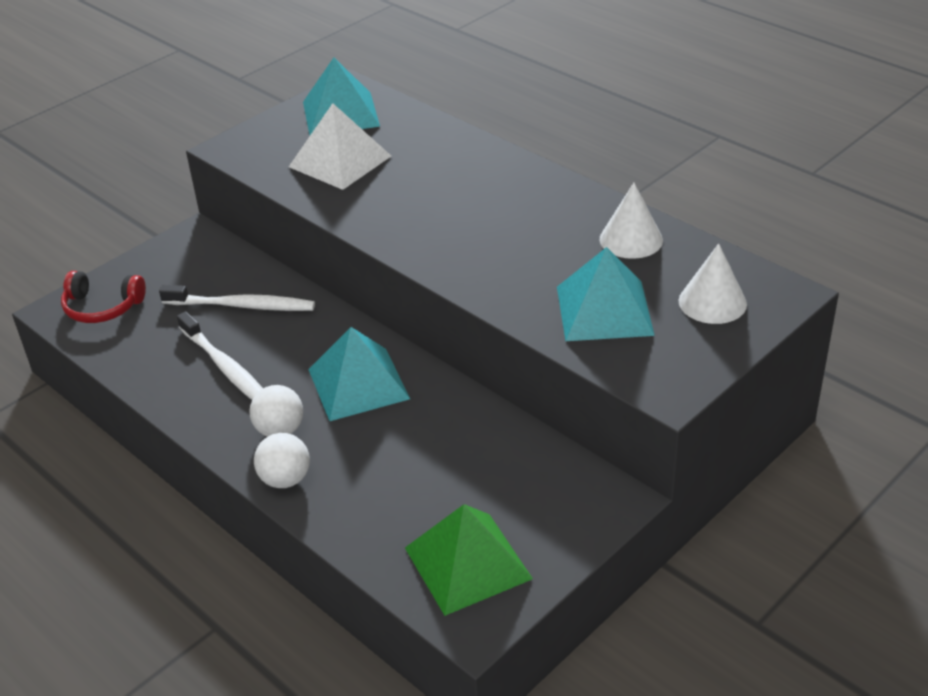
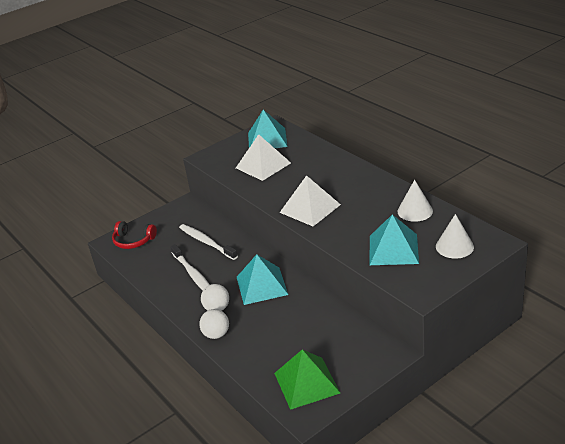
camera: 10 degrees right, 5 degrees down
(243, 306) = (206, 242): white toothbrush -> white toothbrush turned 150 degrees counterclockwise
(439, 239) = (310, 208): none -> white pyramid

